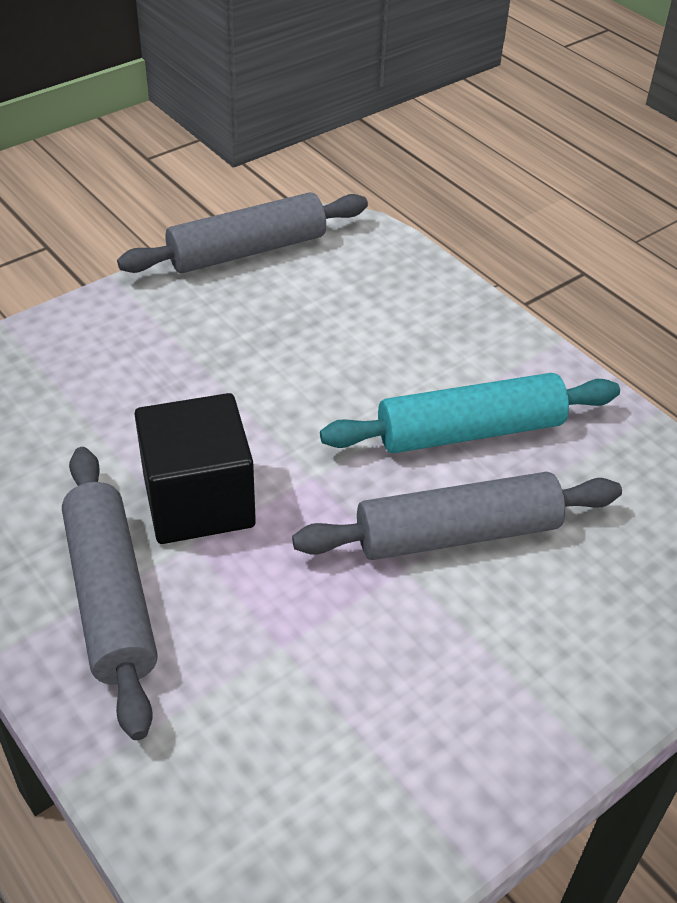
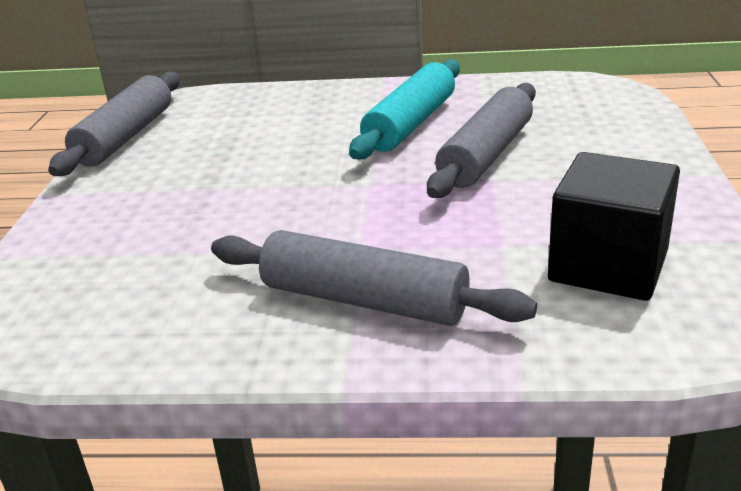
camera: 45 degrees left, 15 degrees down
(198, 501) = (325, 232): black cube -> black cube (608, 266)

